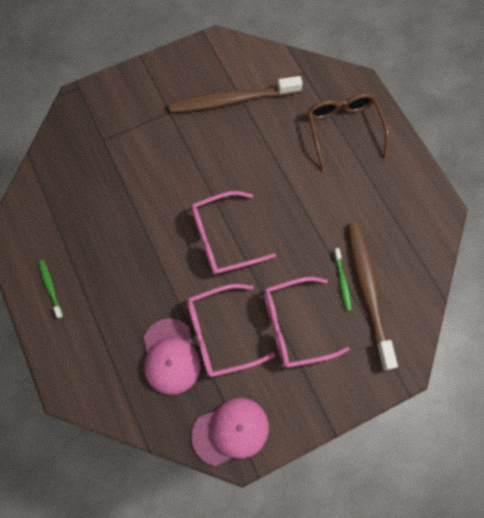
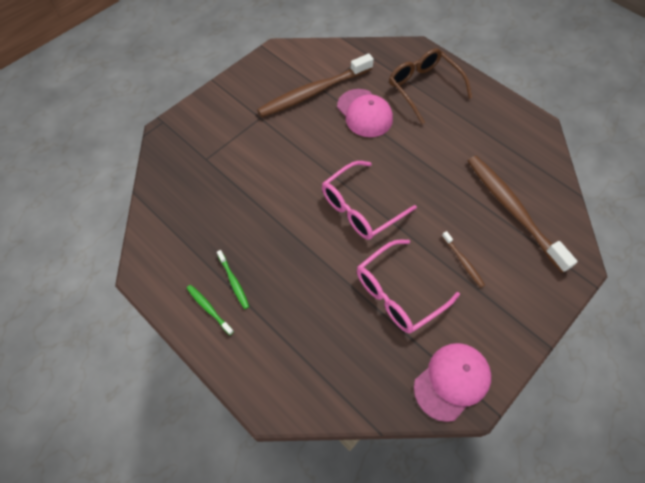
camera: 20 degrees left, 10 degrees down
(171, 356) = (360, 331): pink cap -> pink cap (364, 113)
(294, 325) = (463, 262): pink glasses -> brown toothbrush
(342, 281) = (486, 210): green toothbrush -> green toothbrush (233, 282)

